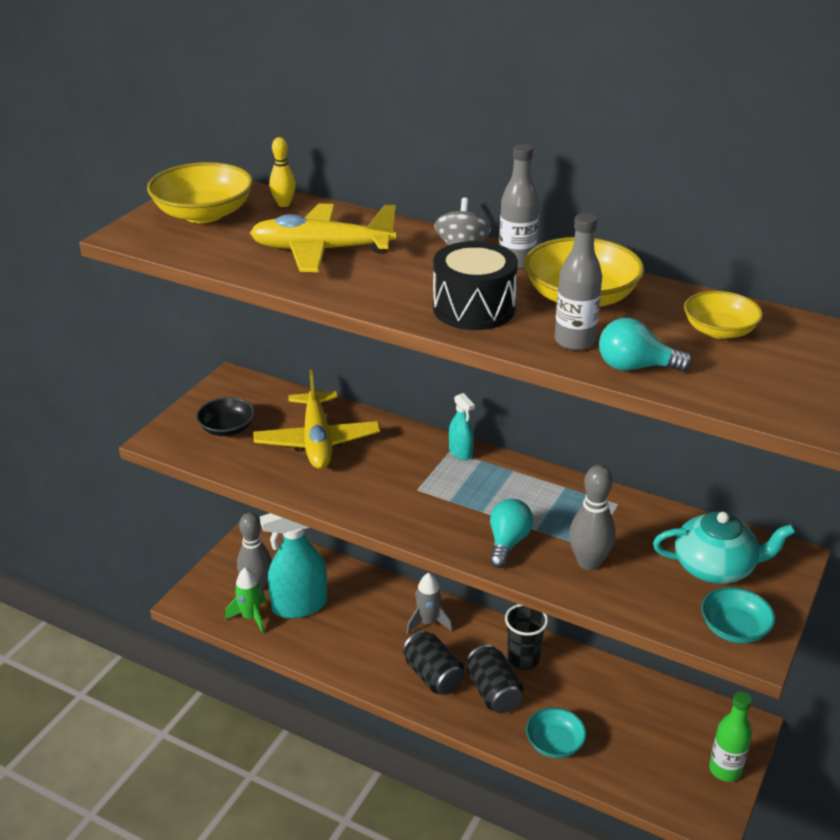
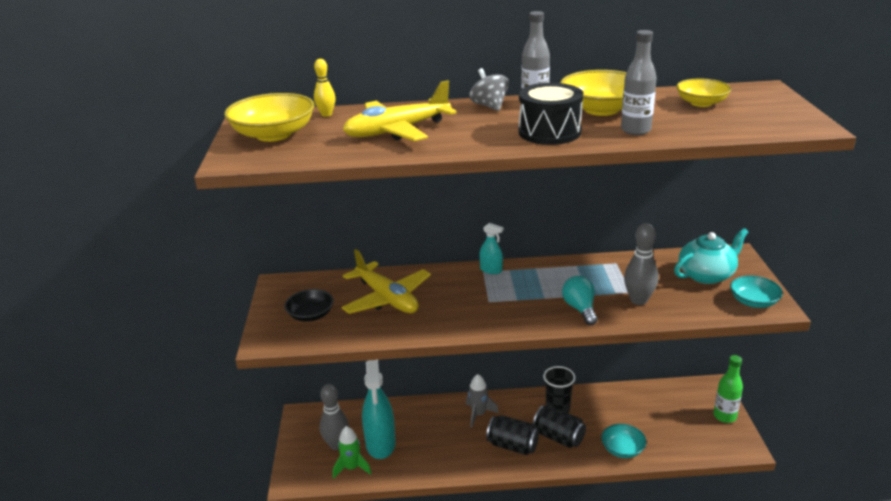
camera: 30 degrees left, 5 degrees down
(299, 606) = (380, 444): turquoise spray bottle -> turquoise spray bottle turned 45 degrees counterclockwise
(635, 367) = (689, 132): turquoise light bulb -> none

